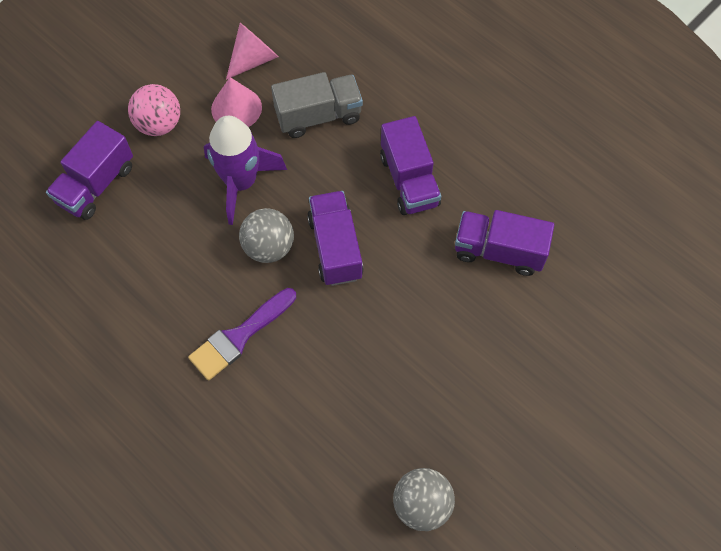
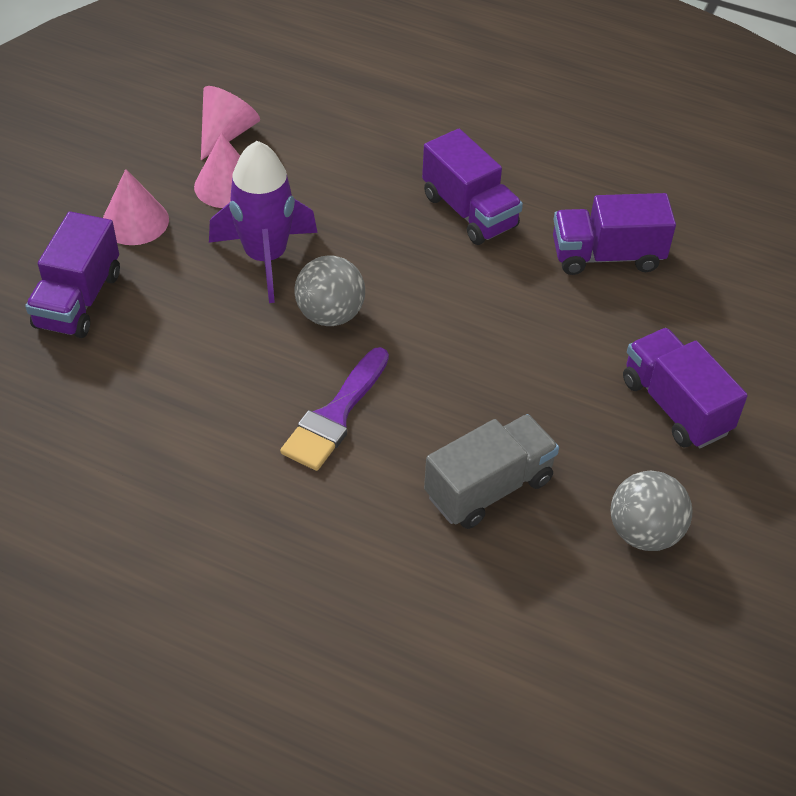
camera: 20 degrees left, 15 degrees down
(159, 124) = (135, 221): pink ball -> pink cone
(318, 116) = (331, 172): grey truck -> grey truck (489, 487)
(335, 247) = (412, 296): purple truck -> purple truck (675, 406)

